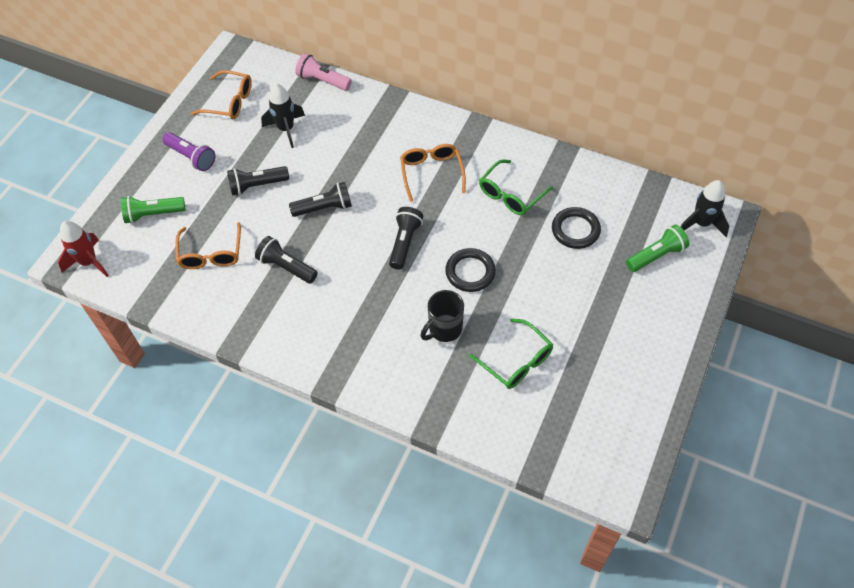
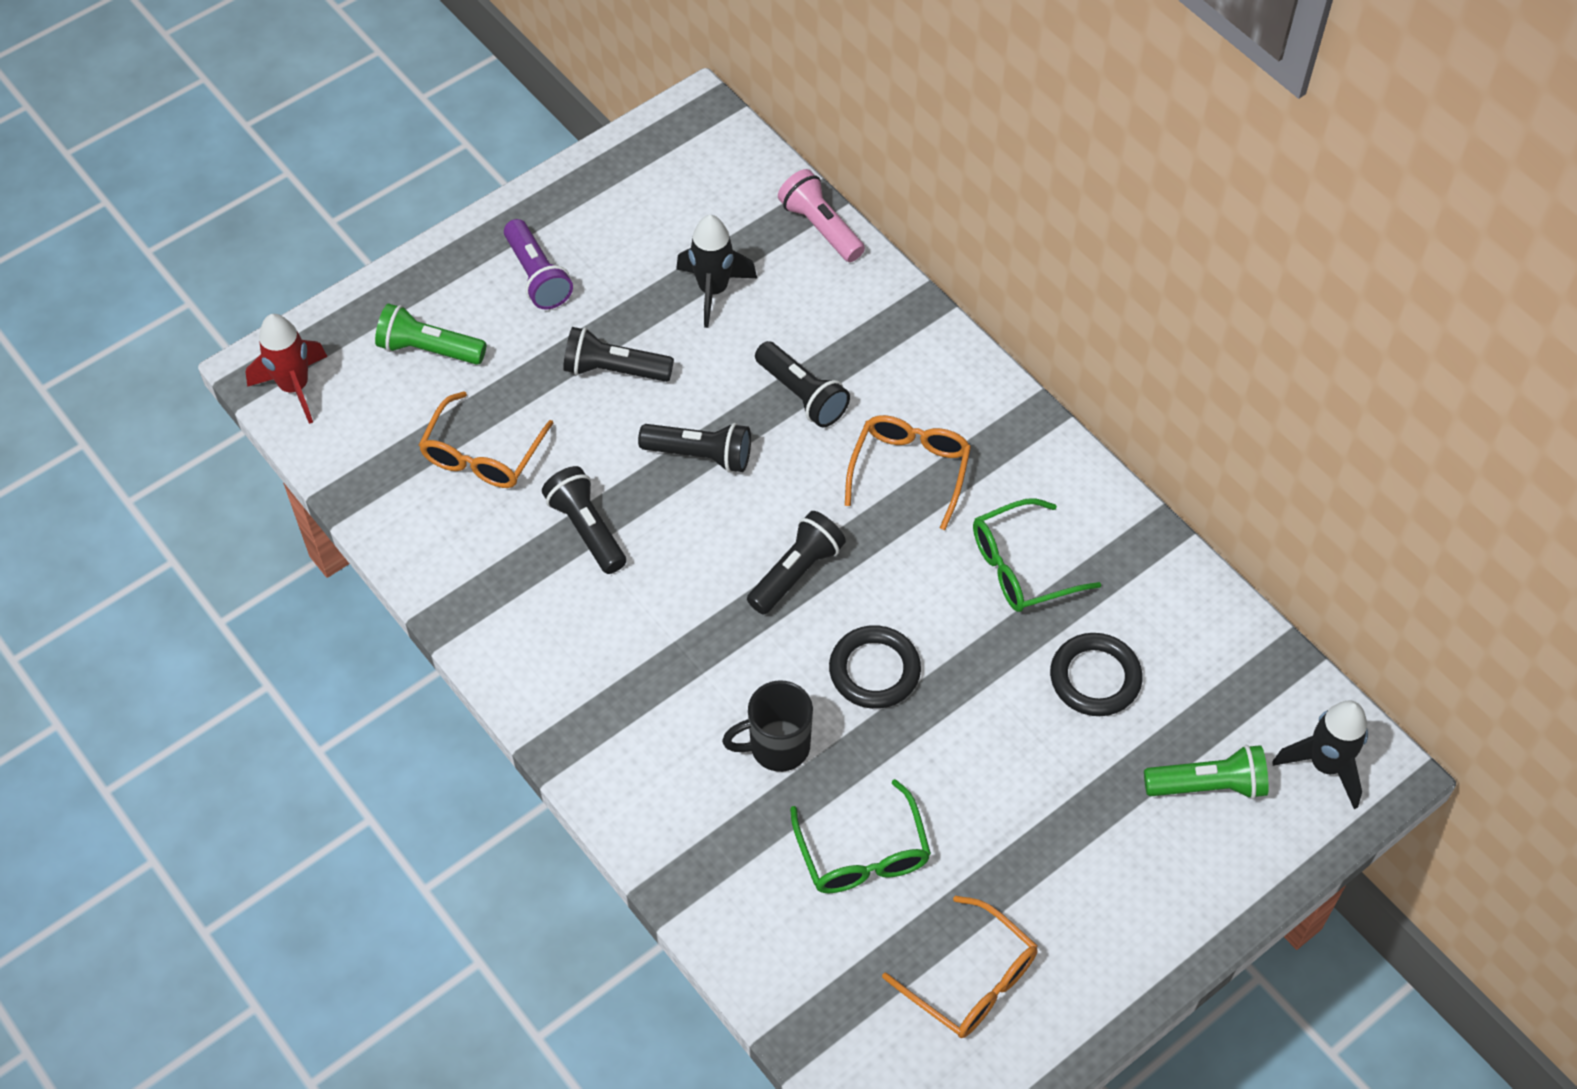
camera: 25 degrees right, 0 degrees up
(229, 102) = (647, 202): orange glasses -> orange glasses (970, 979)
(358, 159) = (802, 395): none -> black flashlight

